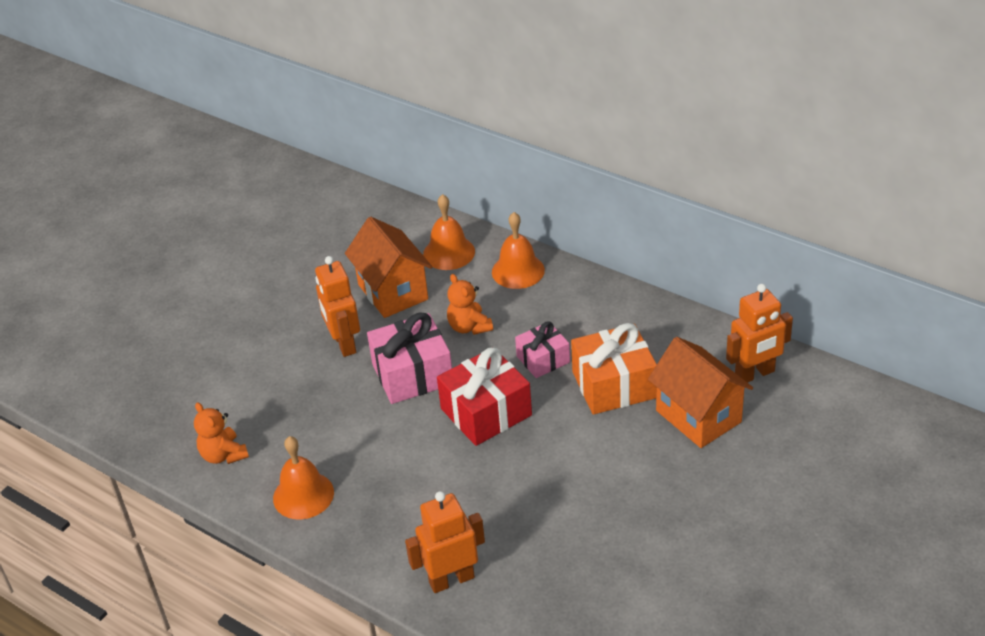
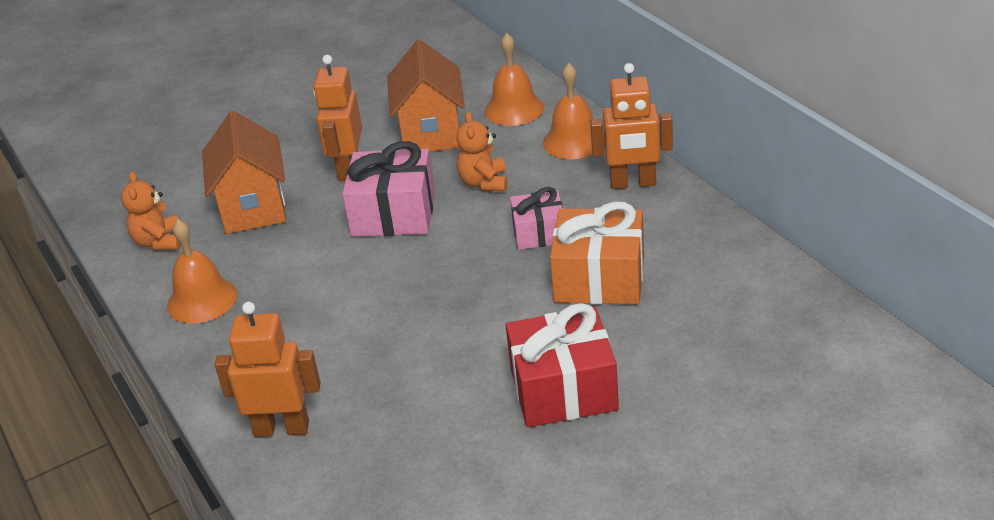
camera: 25 degrees right, 5 degrees down
(486, 412) = (441, 270): red gift -> red gift (563, 389)
(698, 416) = (675, 337): orange house -> orange house (253, 208)
(755, 374) = (774, 309): orange robot -> orange robot (633, 183)

